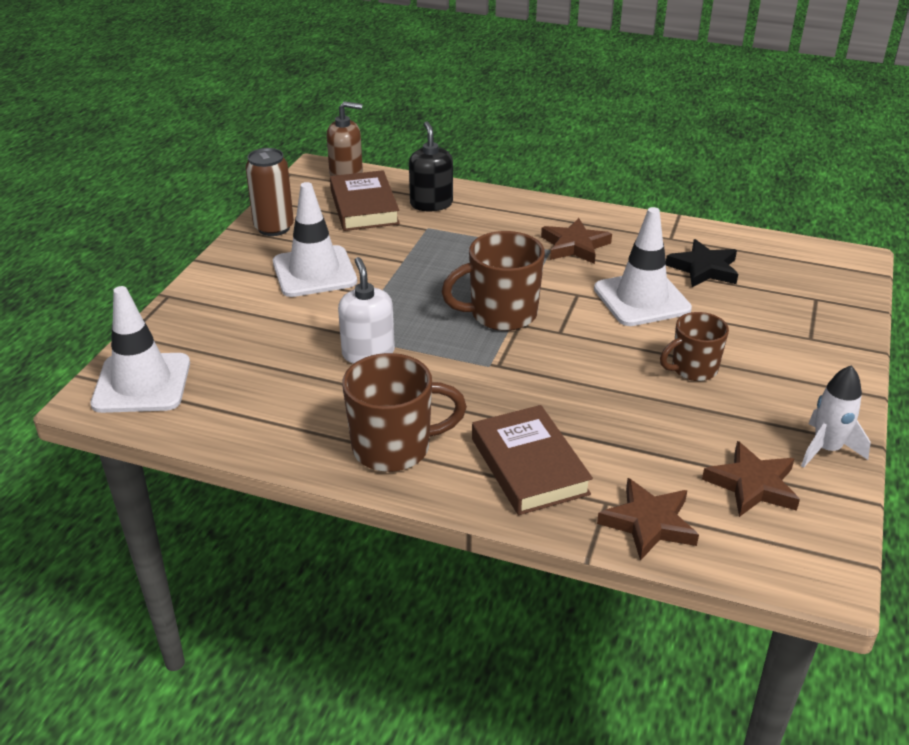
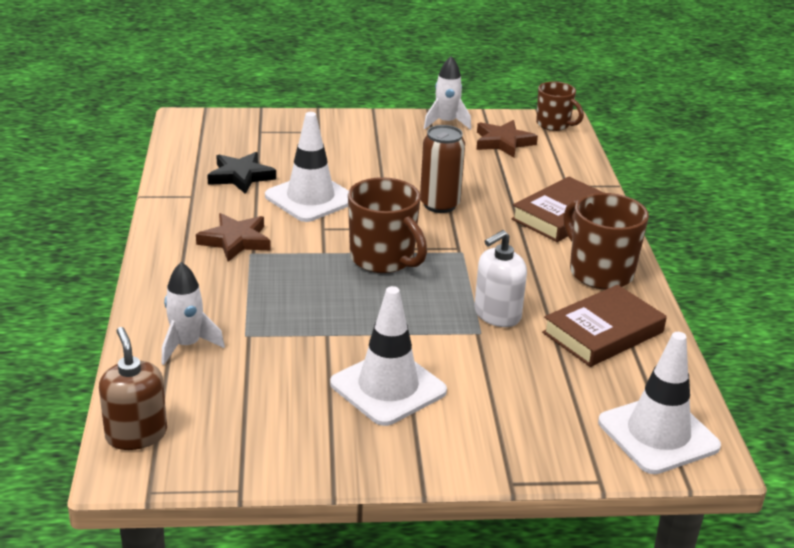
camera: 115 degrees left, 5 degrees down
(274, 228) = (310, 452): brown can -> brown can (439, 205)
(364, 207) = (219, 394): brown book -> brown book (603, 332)
(431, 204) = (187, 345): black soap dispenser -> white rocket
(648, 523) = (571, 170): brown star -> none
(693, 369) = (395, 169): brown mug -> brown mug (554, 124)

